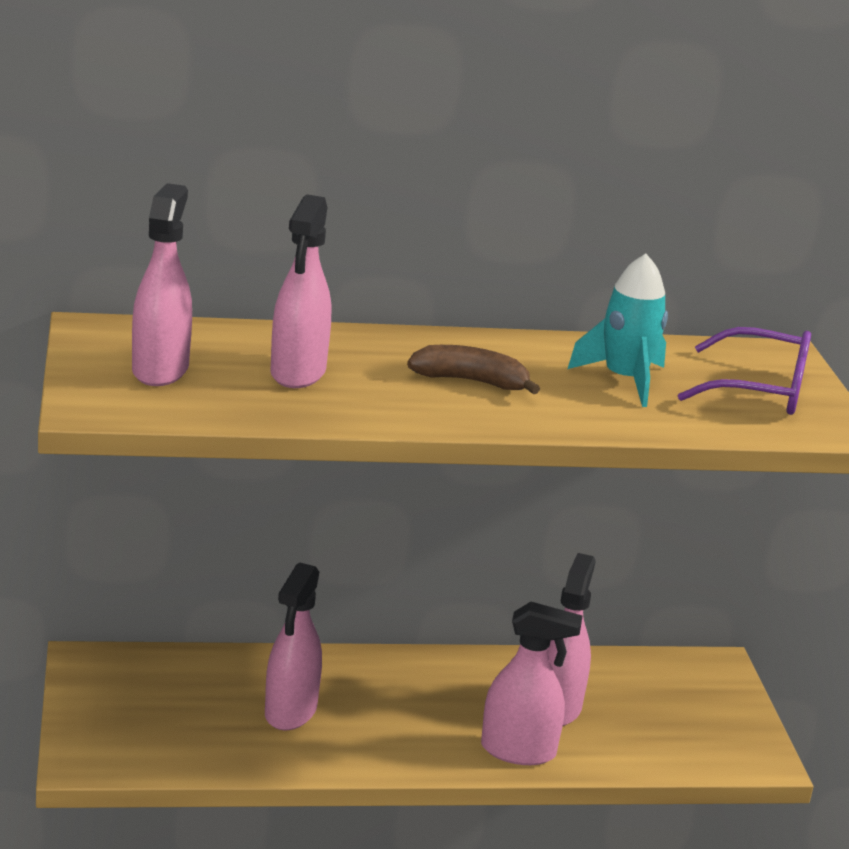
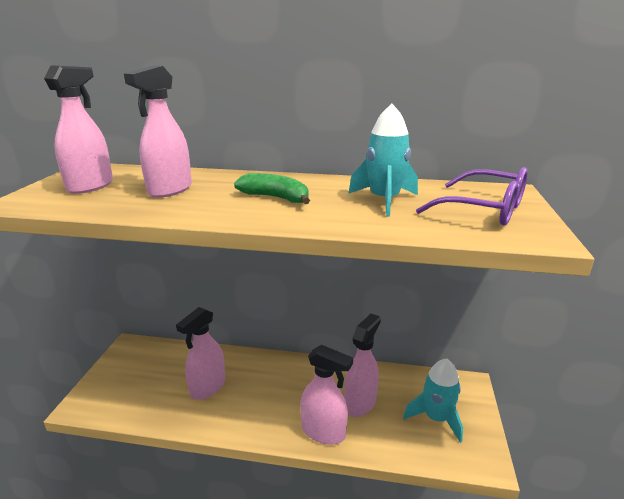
camera: 20 degrees right, 0 degrees up
(471, 381) = (276, 198): brown banana -> green banana
(680, 715) = (436, 418): none -> turquoise rocket

